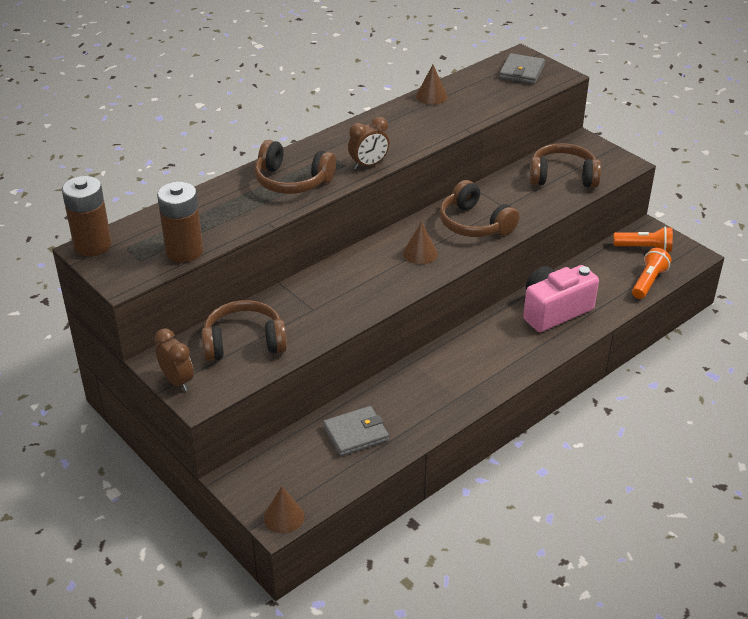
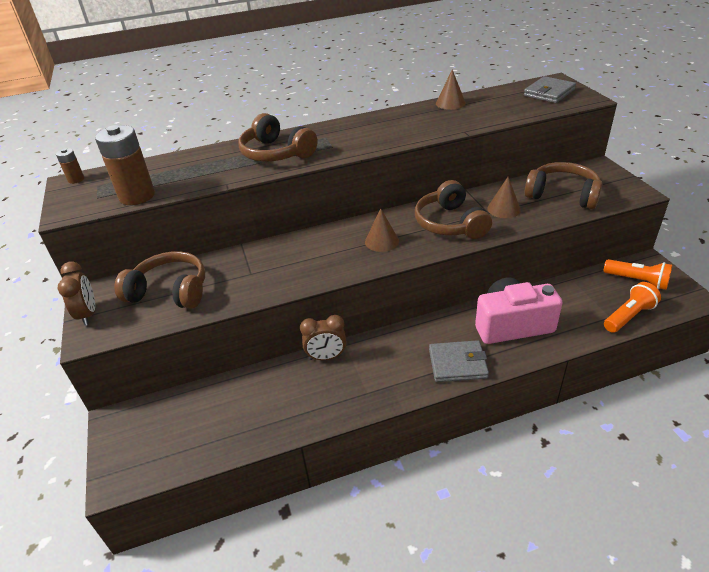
camera: 25 degrees right, 0 degrees up
(93, 245) = (76, 179): brown battery -> brown battery, size x0.48
(284, 517) = (125, 476): brown cone -> brown cone (504, 209)
(356, 434) = (248, 405): grey wallet -> grey wallet (457, 364)
(369, 165) = (353, 149): brown clock -> brown clock (326, 357)

